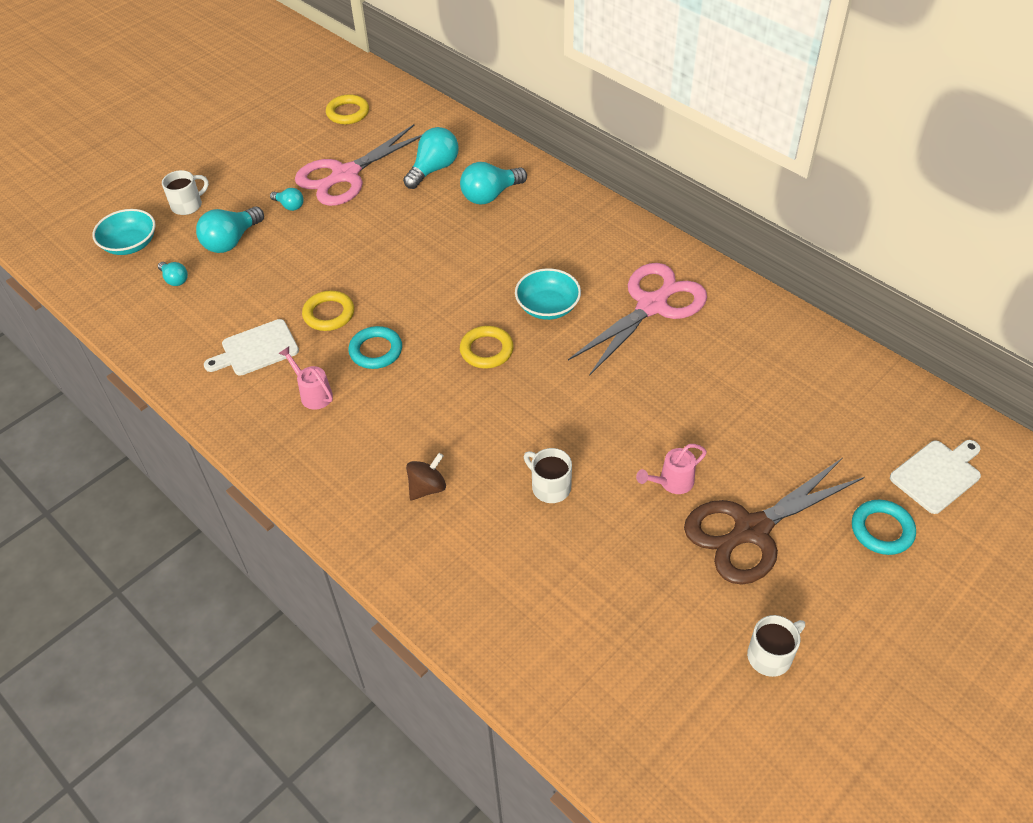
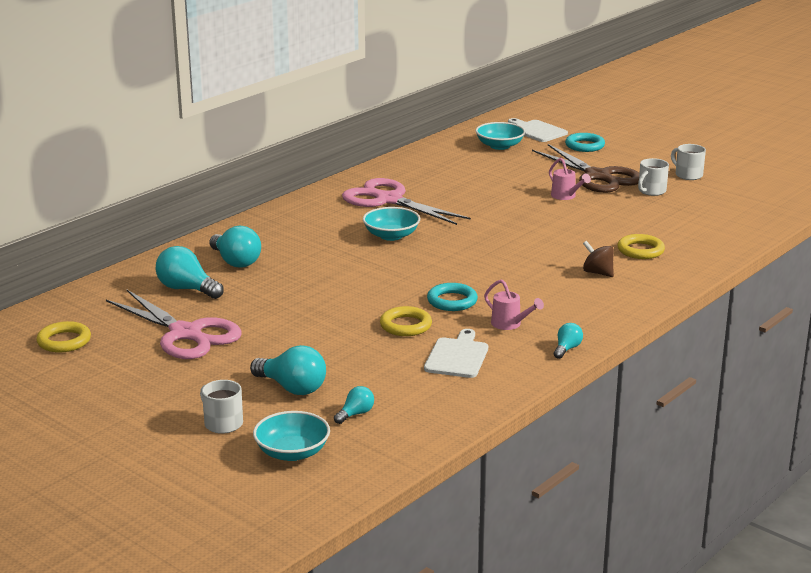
camera: 95 degrees left, 25 degrees down
(256, 349) = (457, 356): white cutting board -> white cutting board turned 135 degrees counterclockwise
(289, 206) = (234, 360): turquoise light bulb -> turquoise light bulb (567, 349)
(313, 394) = (509, 324): pink watering can -> pink watering can turned 90 degrees counterclockwise
(486, 350) = (445, 257): yellow ring -> yellow ring (640, 250)
(550, 487) = (582, 232): white mug -> white mug (651, 191)
(860, 424) = (499, 146): none -> turquoise bowl

